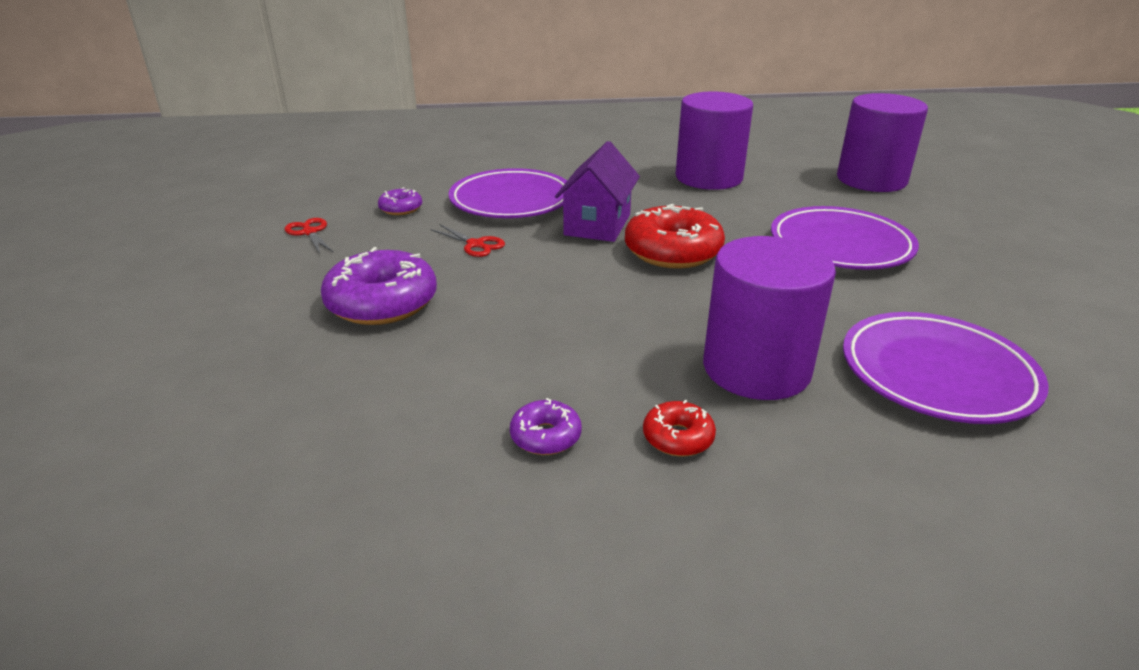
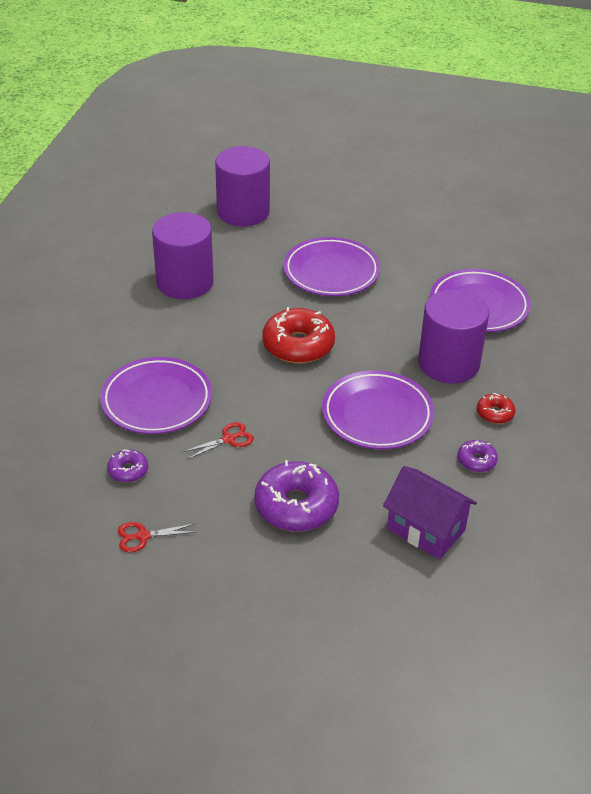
camera: 70 degrees left, 10 degrees up
(587, 328) = (377, 415): none -> purple plate
(597, 224) = (233, 366): purple house -> purple house (426, 529)

